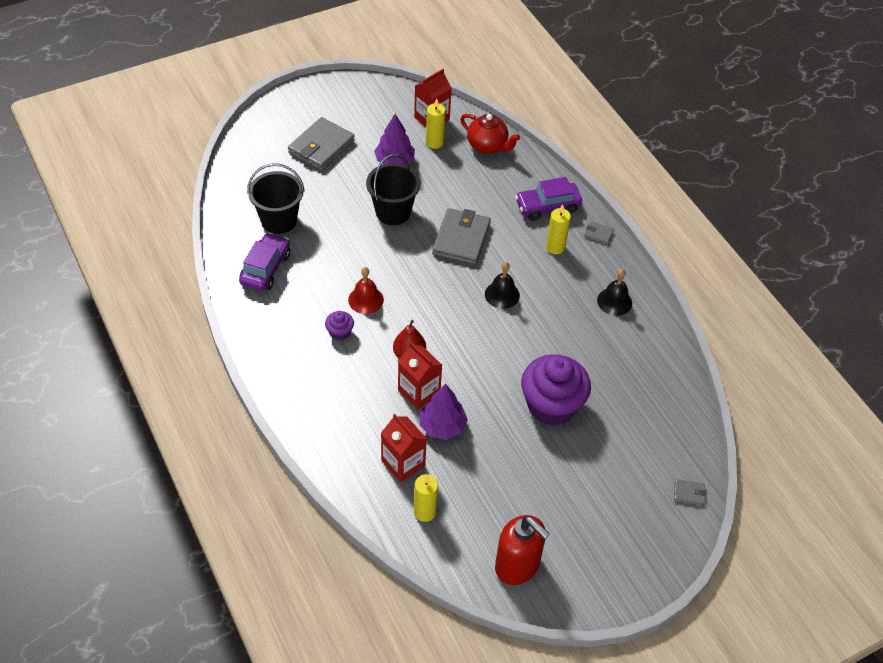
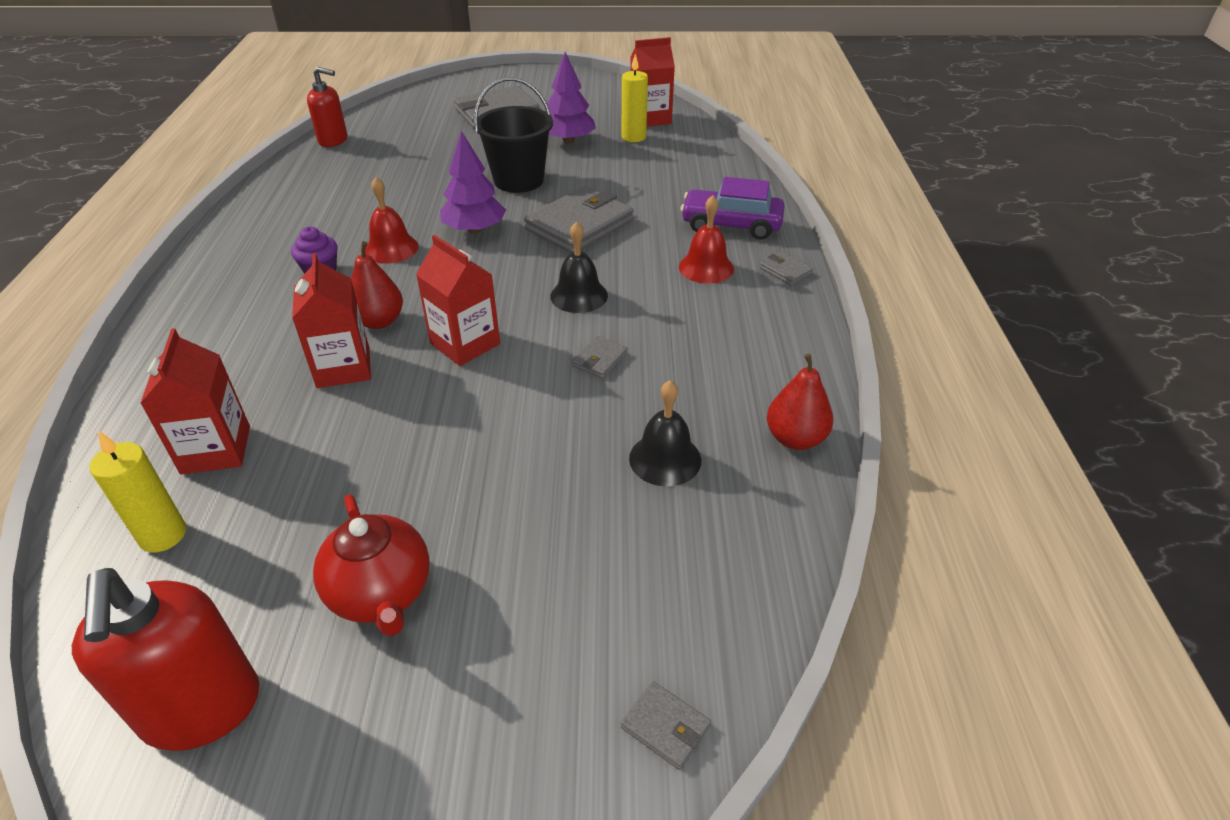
camera: 30 degrees right, 10 degrees down
(231, 216) = (333, 140): none -> red soap dispenser
(265, 269) = (312, 190): purple car -> none
(279, 220) = (379, 155): black bucket -> none
(442, 426) = (327, 423): purple tree -> purple tree (474, 229)
(468, 351) = (465, 344): none -> red carton
(487, 146) = (699, 154): red teapot -> red teapot (381, 594)
(544, 334) = (600, 360): none -> grey wallet
(551, 405) = (524, 458): purple cupcake -> none
(555, 247) = (706, 267): yellow candle -> red bell
(614, 301) = (750, 354): black bell -> black bell (665, 459)
(663, 344) = (795, 438): none -> red pear

